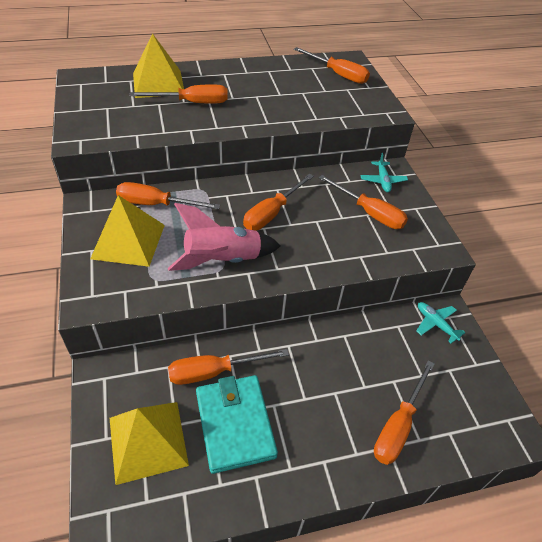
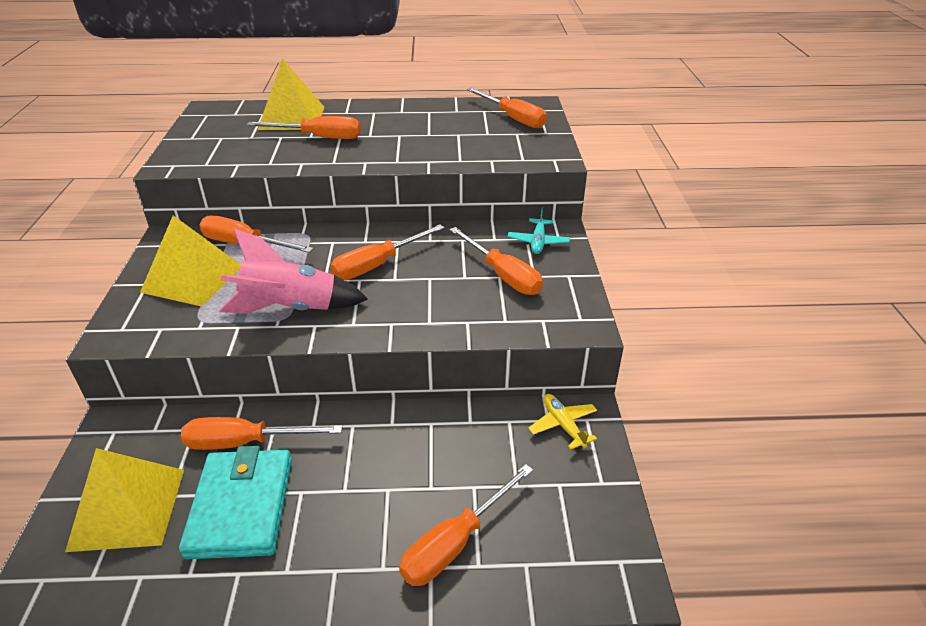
camera: 15 degrees right, 10 degrees down
(435, 324) = (563, 425): turquoise plane -> yellow plane

